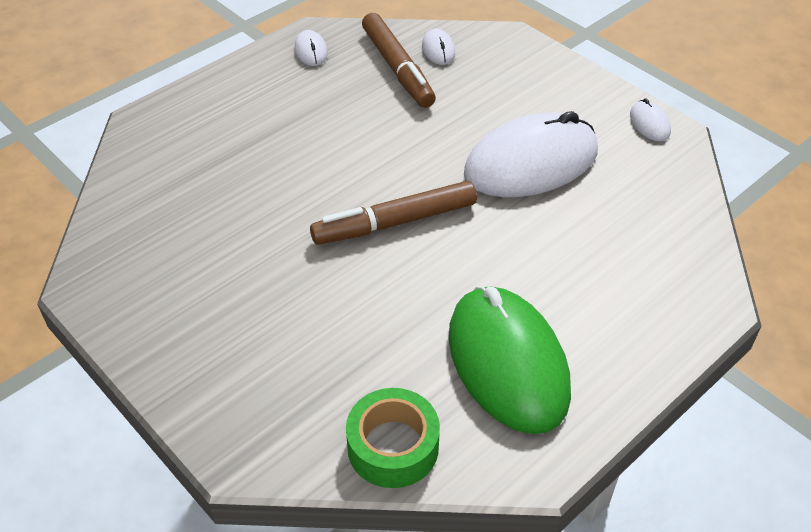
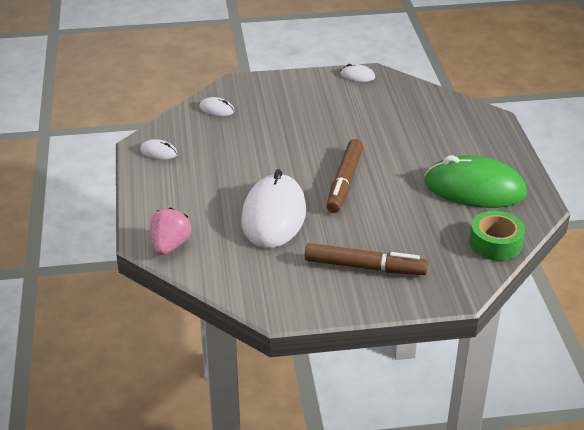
camera: 55 degrees left, 10 degrees down
(147, 142) = (170, 245): none -> pink strawberry
(397, 68) = (216, 129): brown marker -> brown marker (364, 267)
(531, 163) = (346, 122): white mouse -> white mouse (274, 216)

